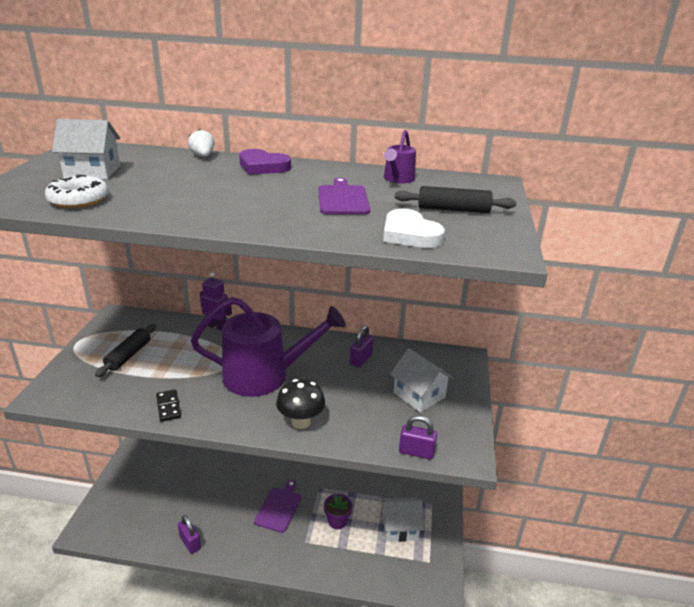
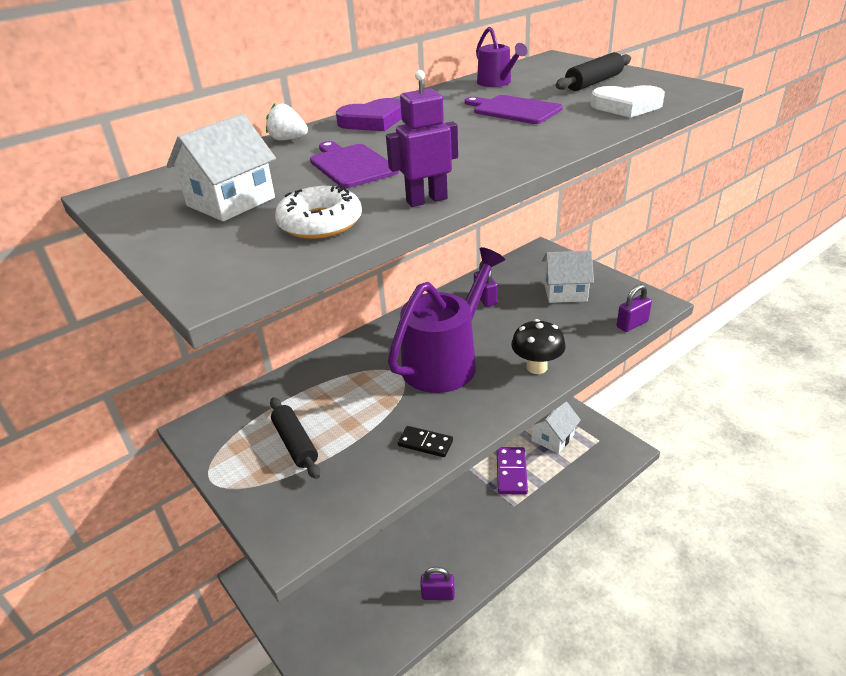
camera: 45 degrees left, 5 degrees up
(217, 326) = (324, 360): purple robot -> purple robot (426, 200)
(279, 508) = (459, 504): purple cutting board -> purple cutting board (351, 165)
(337, 521) = (511, 472): purple flower pot -> purple domino

